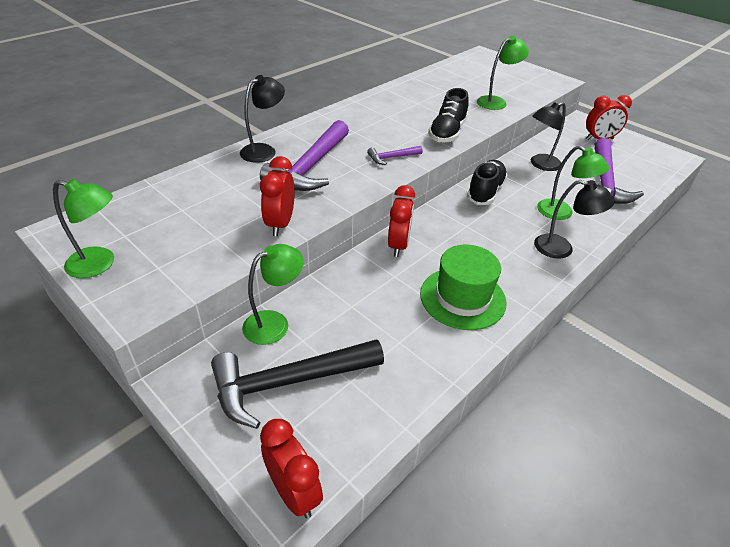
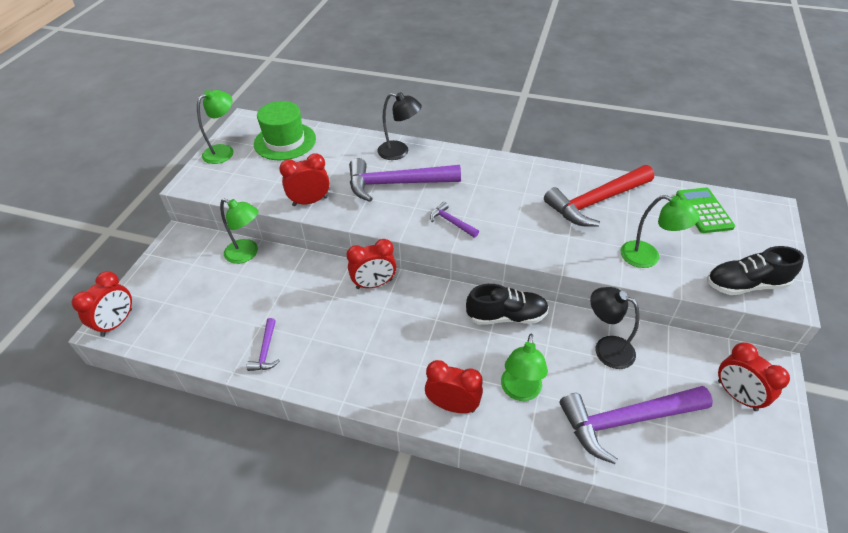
camera: 65 degrees right, 5 degrees up
(99, 264) = (224, 151): green lamp -> green lamp turned 120 degrees counterclockwise
(288, 383) = (197, 284): black hammer -> none
(425, 96) = (596, 202): none -> red hammer
(438, 347) = (266, 351): none -> purple hammer
(447, 133) = (534, 241): black shoe -> black shoe (745, 285)
(462, 298) = (331, 348): green hat -> green hat (285, 141)
(467, 70) = (703, 211): none -> green calculator
(561, 249) = (453, 405): black lamp -> red clock

